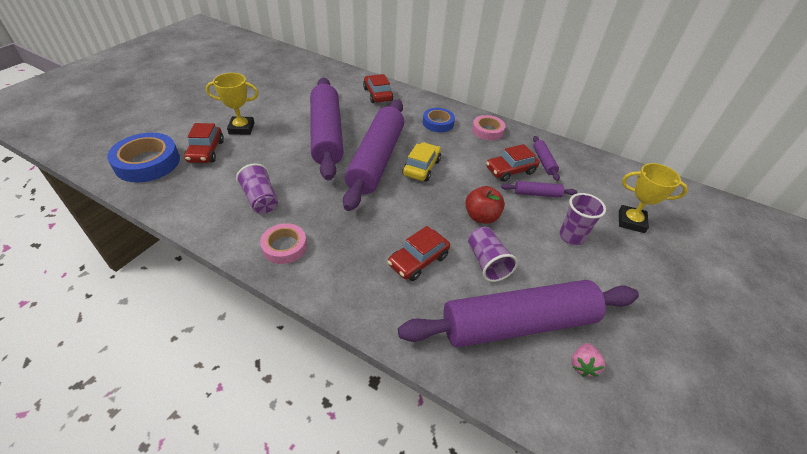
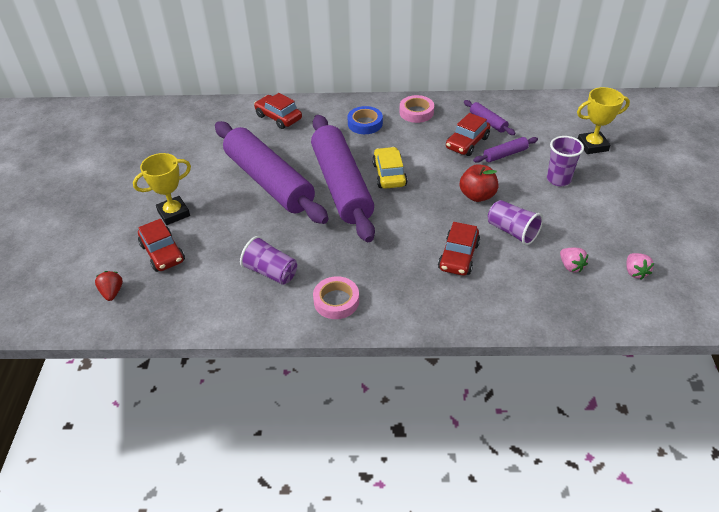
camera: 25 degrees left, 0 degrees up
(147, 163) = (112, 292): blue tape -> red strawberry
(517, 323) = (571, 266): purple rolling pin -> pink strawberry

